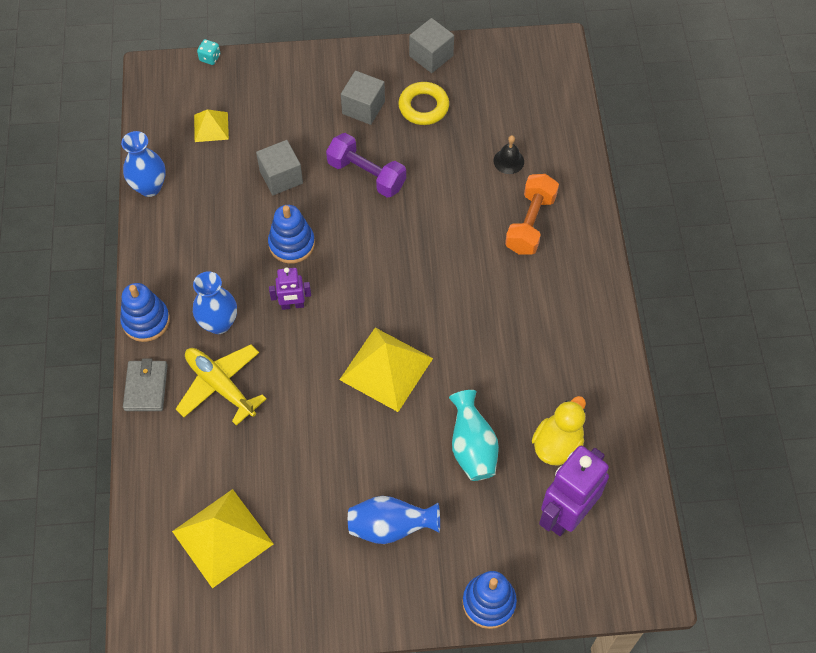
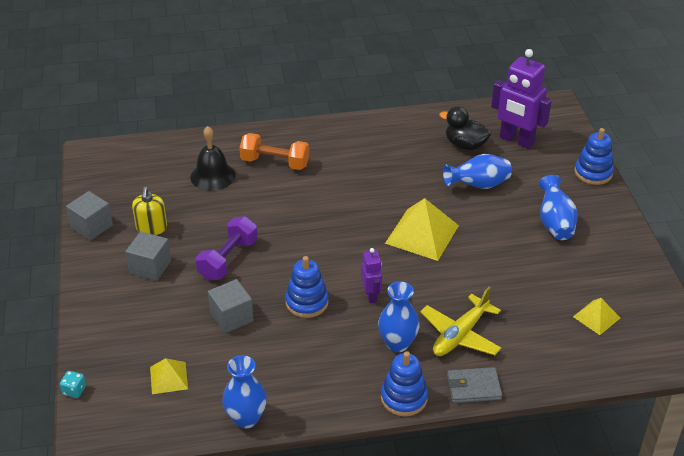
camera: 95 degrees left, 20 degrees down
(222, 537) = (596, 317): yellow pyramid -> yellow pyramid, size x0.55
(423, 107) = (151, 228): yellow ring -> yellow soap dispenser
(472, 447) = (478, 185): turquoise vase -> blue vase
(508, 161) = (212, 176): black bell -> black bell, size x1.71
(557, 445) = (465, 145): yellow duck -> black duck

